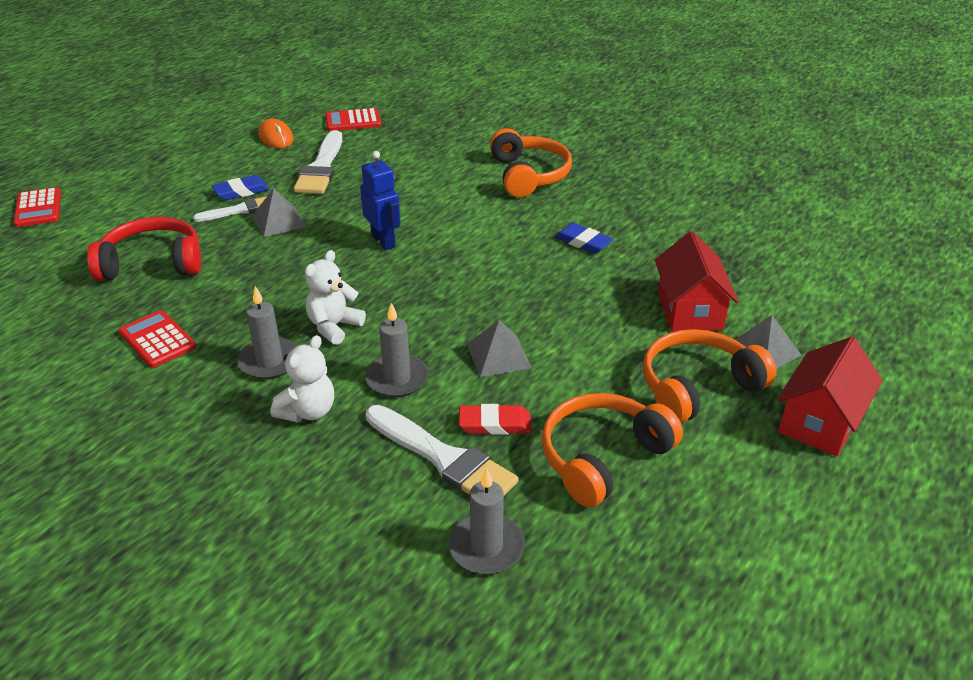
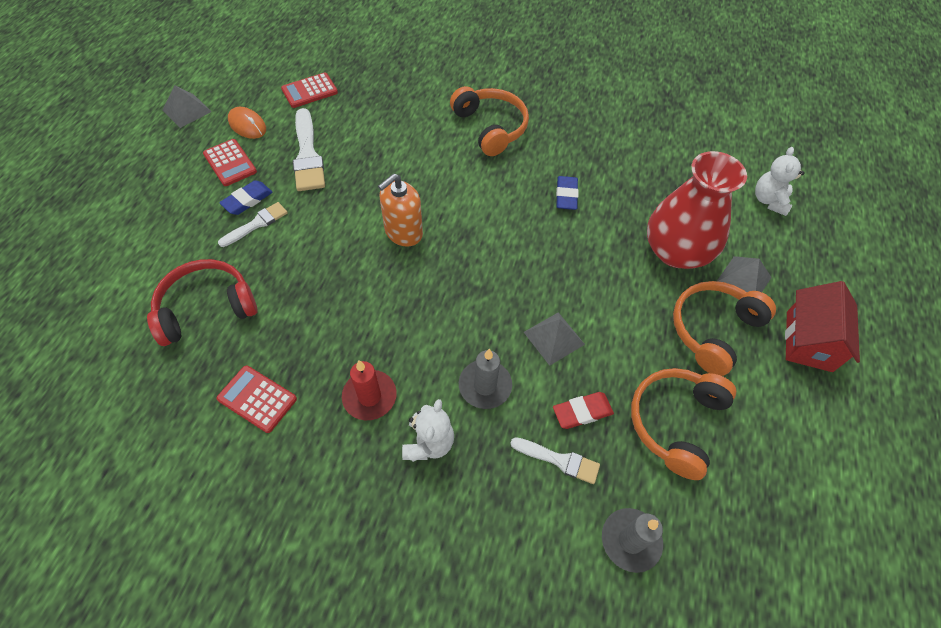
camera: 20 degrees left, 20 degrees up
(38, 208) = (56, 265): red calculator -> red calculator (230, 163)
(269, 361) = (369, 396): grey candle -> red candle
(279, 221) = (299, 229): grey pyramid -> grey pyramid (186, 110)
(334, 327) = (406, 342): white teddy bear -> white teddy bear (769, 201)
(383, 241) = (403, 232): blue robot -> orange soap dispenser
(443, 458) = (559, 460): white brush -> white brush, size x0.60
(583, 242) = (566, 195): blue eraser -> blue eraser turned 75 degrees clockwise
(690, 310) = (676, 251): red house -> red vase

